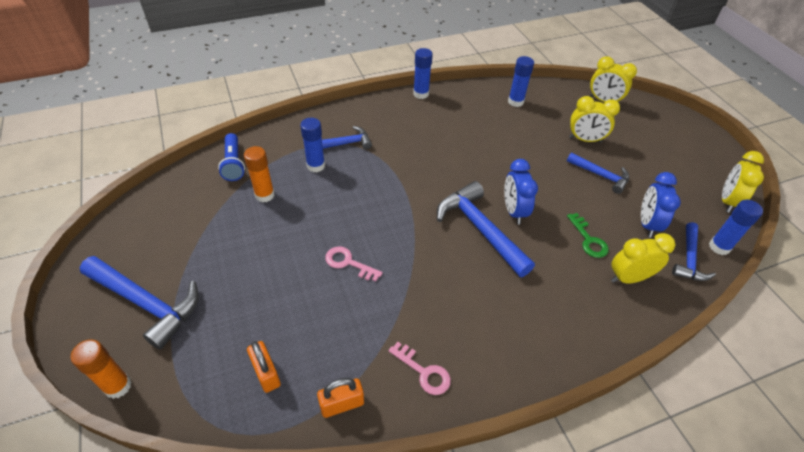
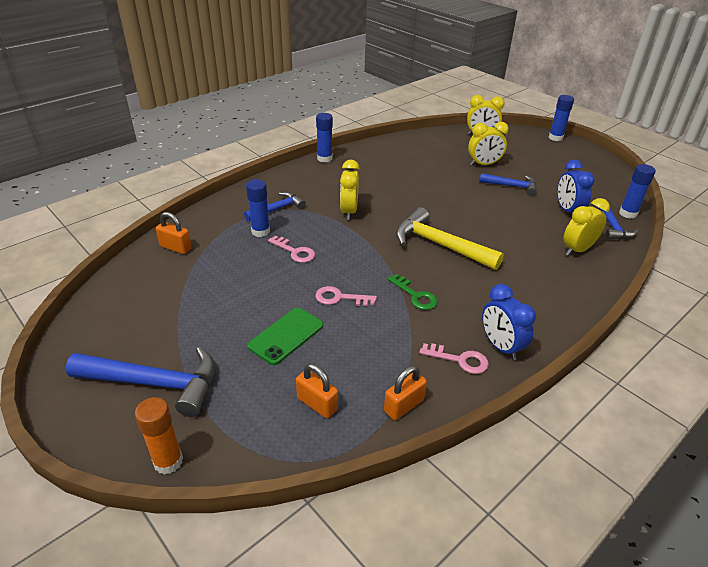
camera: 20 degrees left, 10 degrees down
(234, 164) = (176, 247): blue flashlight -> orange padlock
(265, 195) = (224, 265): orange glue stick -> none
(278, 290) = (286, 336): none -> green phone
(334, 197) = (294, 251): none -> pink key
(480, 229) = (439, 245): blue hammer -> yellow hammer
(514, 211) = (459, 226): blue clock -> blue clock (500, 346)
(515, 102) = (410, 149): blue glue stick -> blue glue stick (555, 138)
(588, 239) = (530, 231): green key -> green key (415, 295)
(727, 201) = (614, 183): yellow clock -> yellow clock (349, 212)

